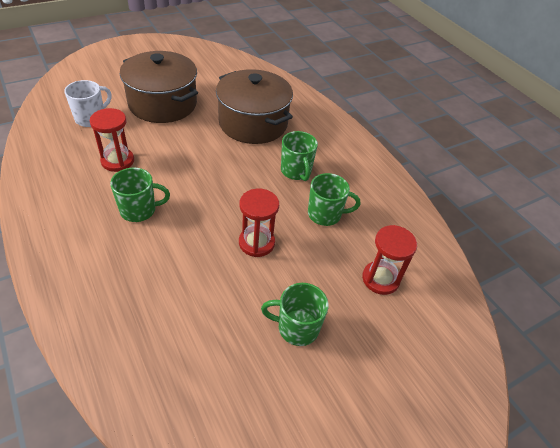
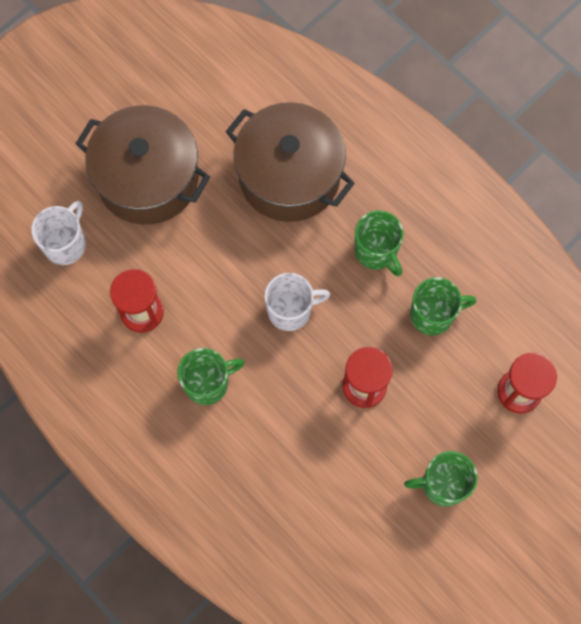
camera: 10 degrees left, 25 degrees up
(222, 186) = (291, 310): none -> white mug

